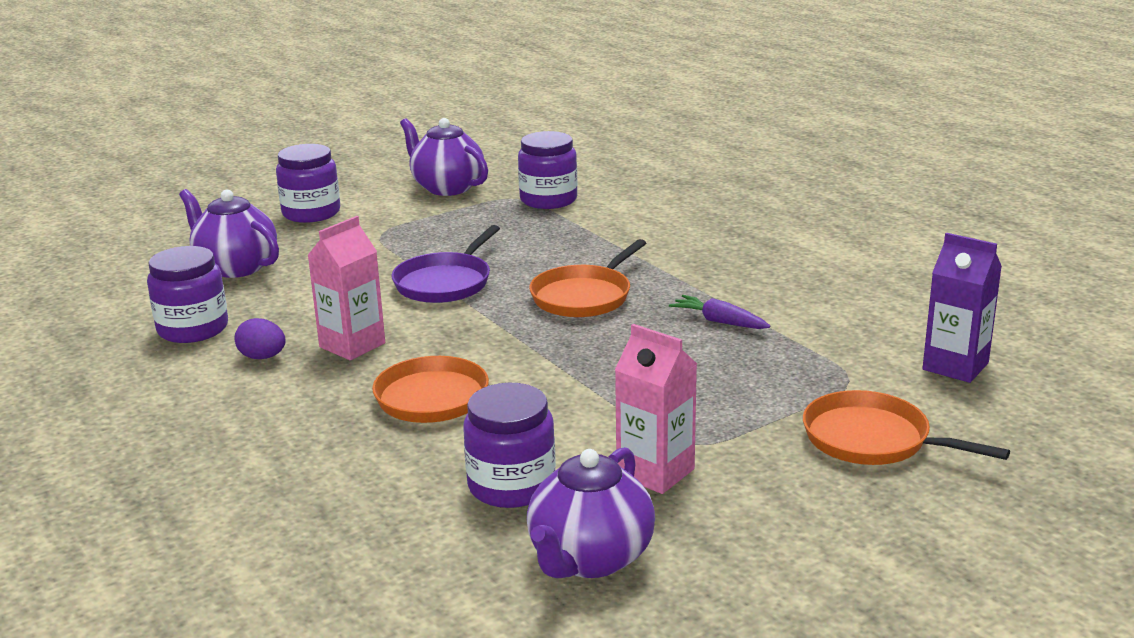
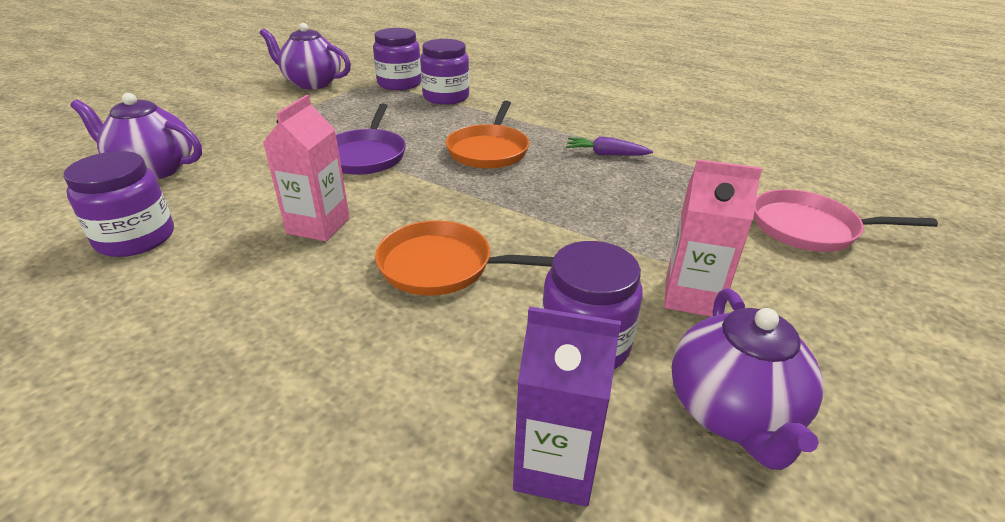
camera: 25 degrees left, 10 degrees up
(262, 357) = (231, 255): purple egg -> none
(311, 213) = (204, 114): purple jar -> purple jar (446, 97)
(872, 439) = (809, 228): orange pan -> pink pan
(955, 366) = (791, 161): purple carton -> purple carton (555, 466)

